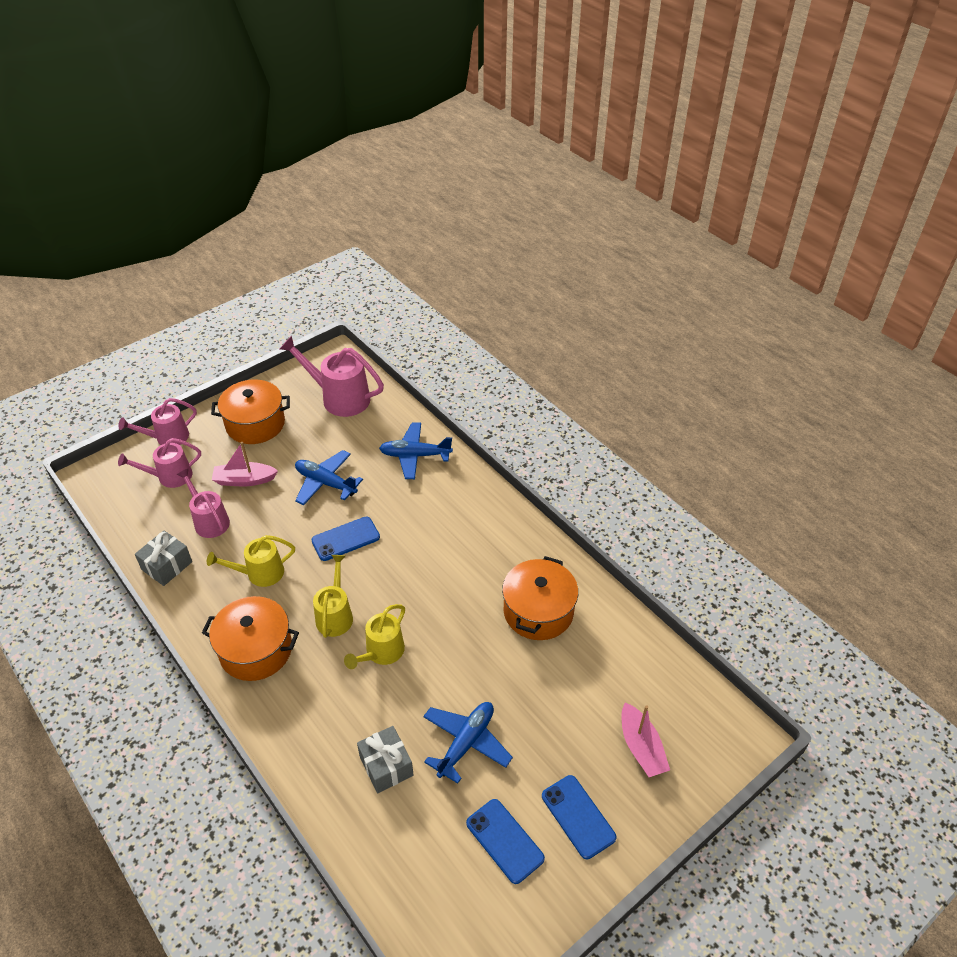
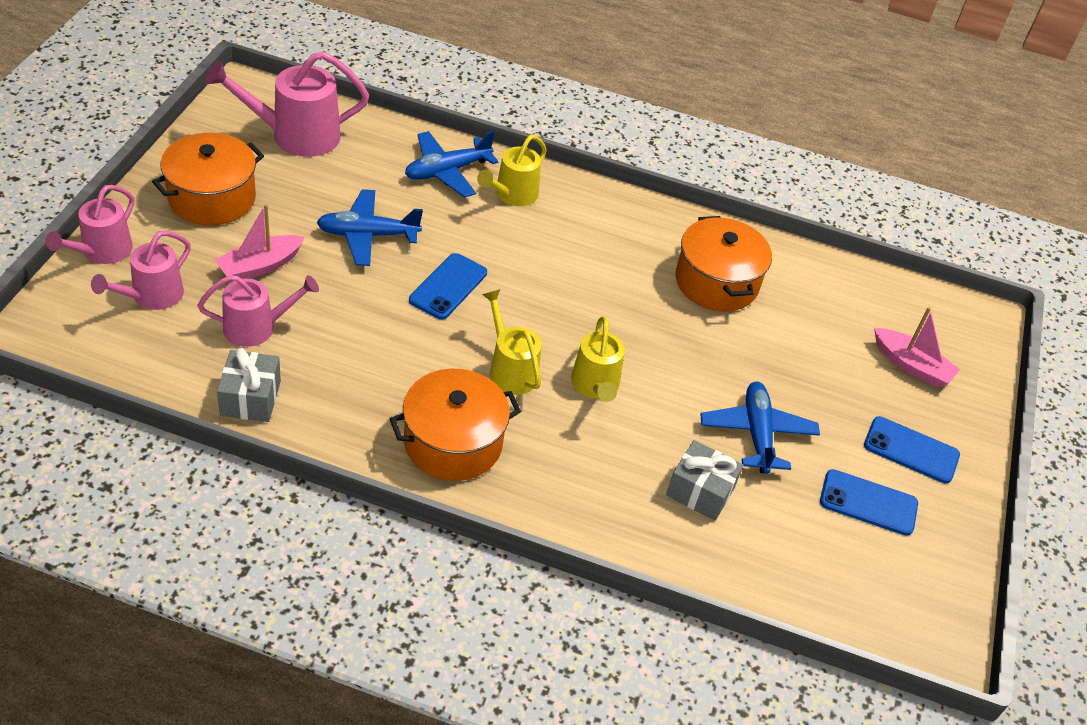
camera: 40 degrees left, 0 degrees up
(209, 520) = (257, 327): pink watering can -> pink watering can turned 150 degrees clockwise
(259, 573) = (379, 361): yellow watering can -> yellow watering can (512, 195)

